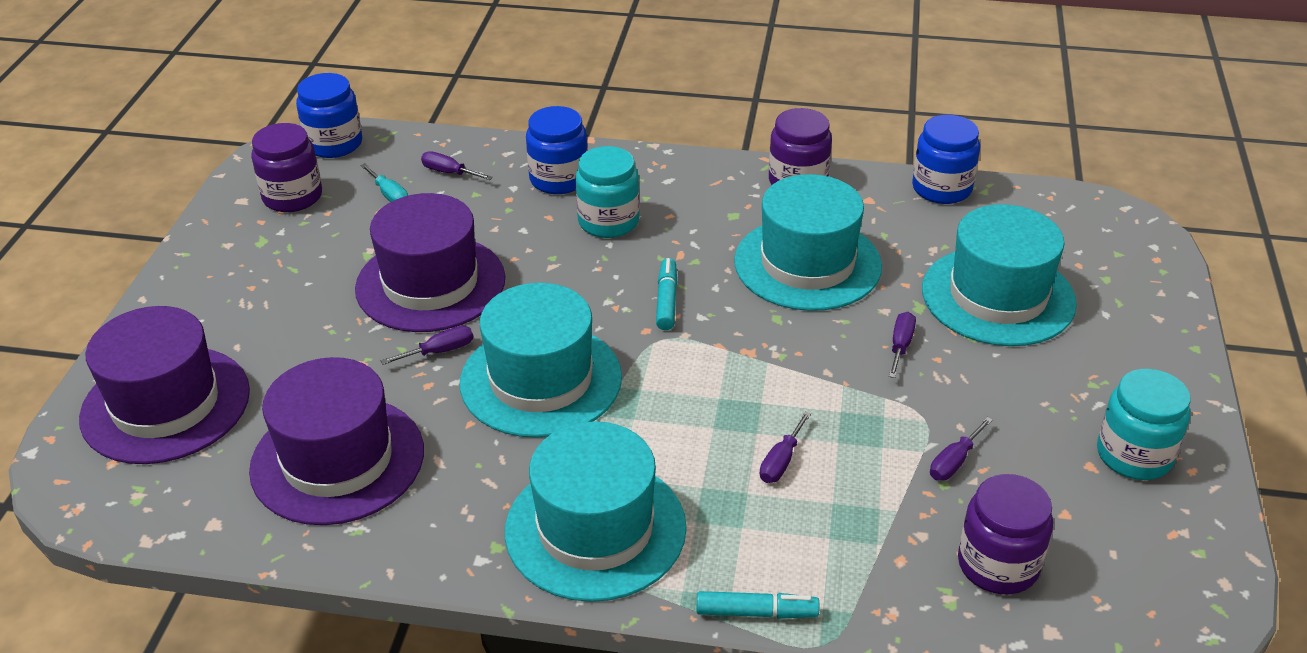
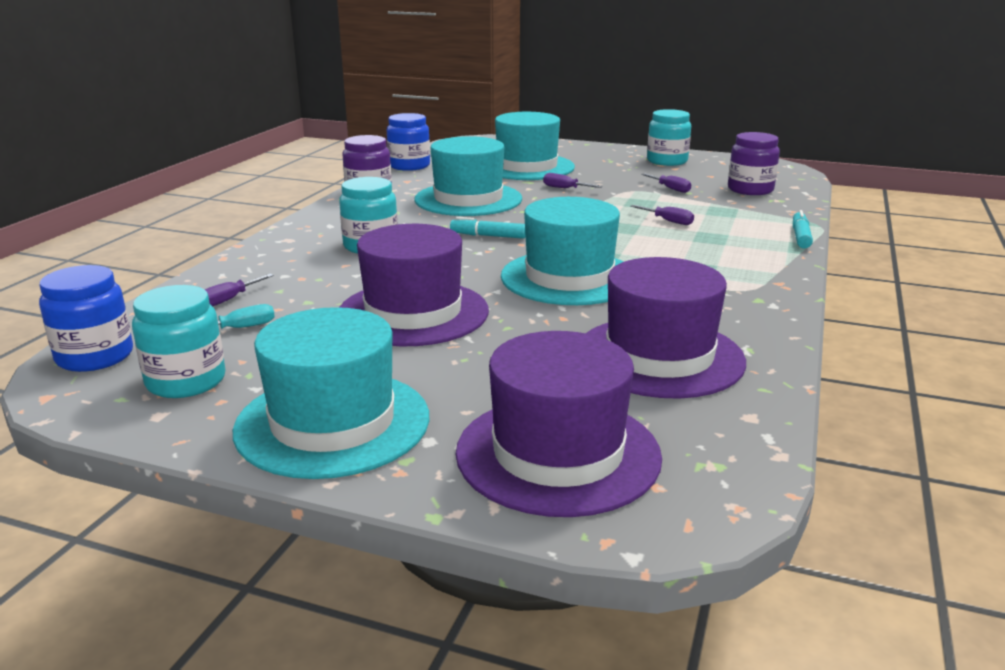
camera: 80 degrees left, 15 degrees down
(292, 197) = (186, 381): purple jar -> turquoise jar
(440, 351) = (518, 312): purple screwdriver -> none
(559, 179) = (289, 258): blue jar -> none
(595, 529) = (735, 270): turquoise hat -> turquoise hat (333, 423)

